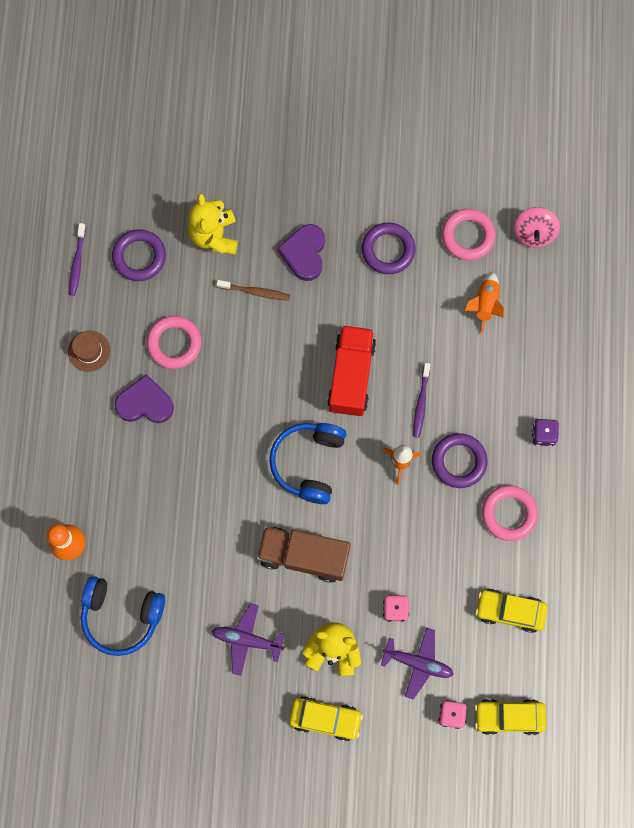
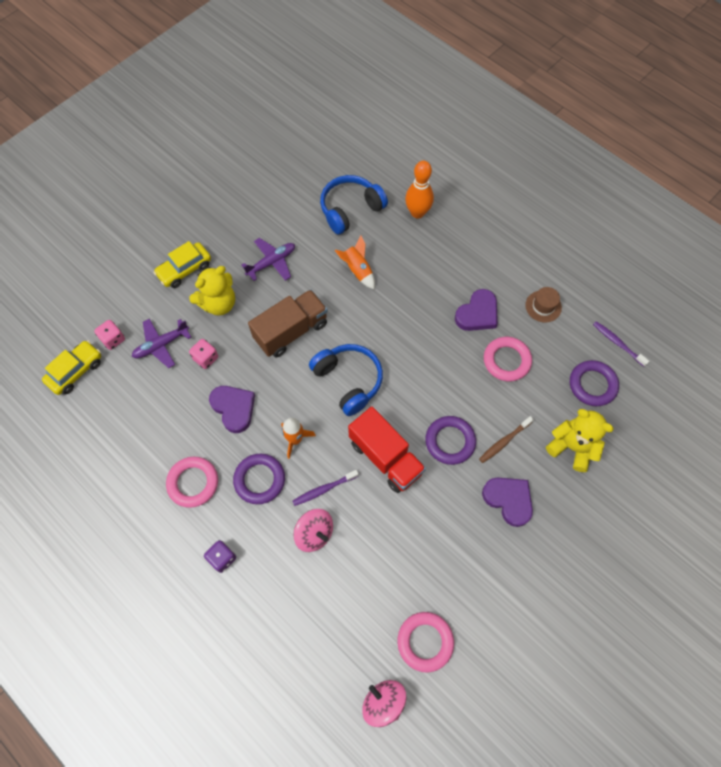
camera: 130 degrees right, 10 degrees down
(388, 250) = (463, 566): purple ring -> purple ring (450, 441)
(418, 540) = (234, 408): none -> purple heart
(421, 403) = (324, 489): purple toothbrush -> purple toothbrush turned 75 degrees counterclockwise
(462, 380) = (314, 533): none -> pink spinning top
(485, 304) = (357, 604): orange rocket -> orange rocket (357, 270)
(510, 611) = (133, 427): yellow car -> none

